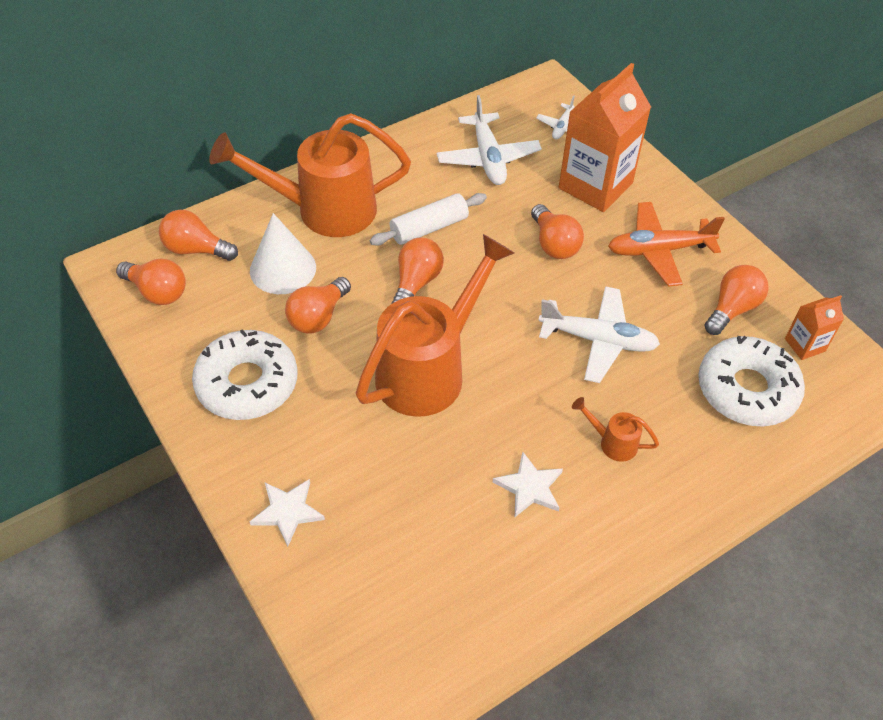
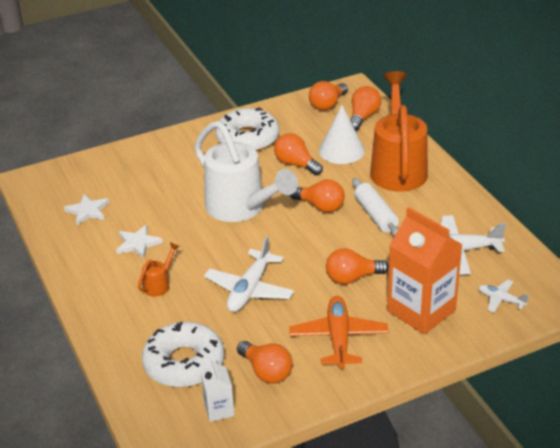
camera: 100 degrees right, 15 degrees down
(287, 511) = (154, 153): white star -> white star (88, 211)
(429, 369) = (241, 208): orange watering can -> white watering can
(804, 345) = (219, 410): orange carton -> white carton

